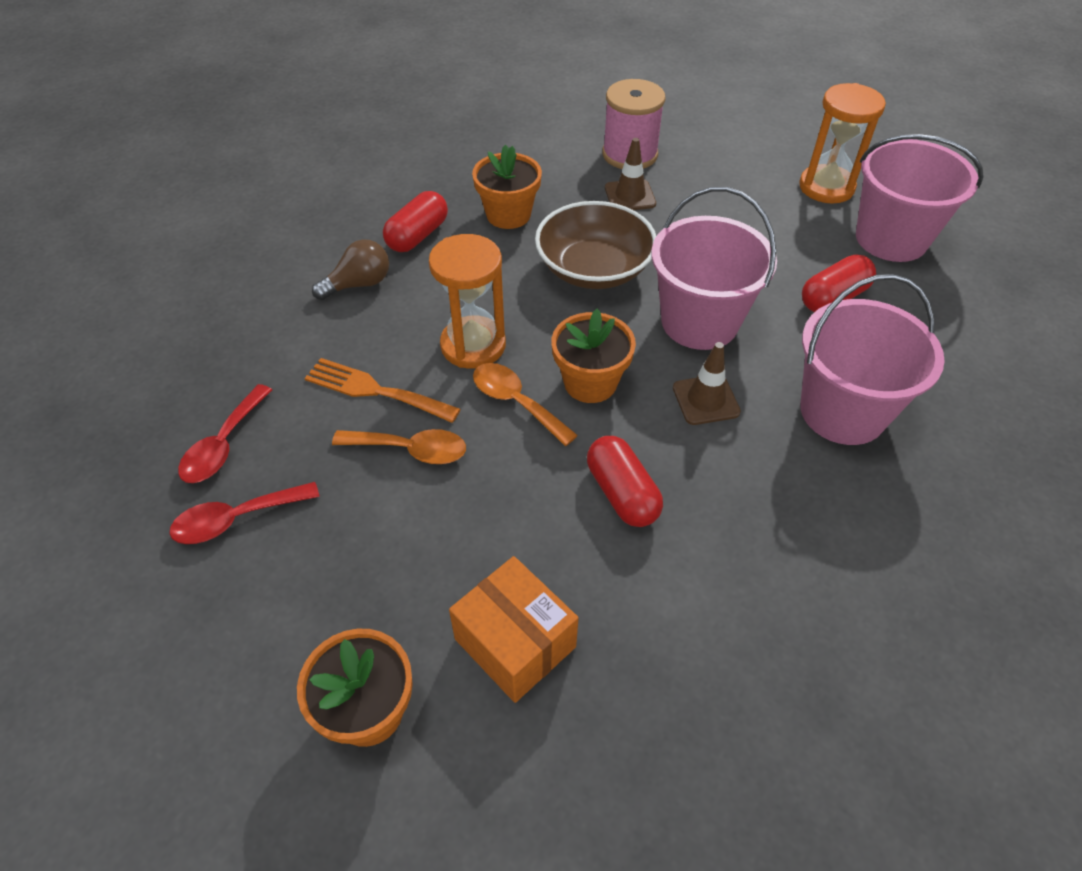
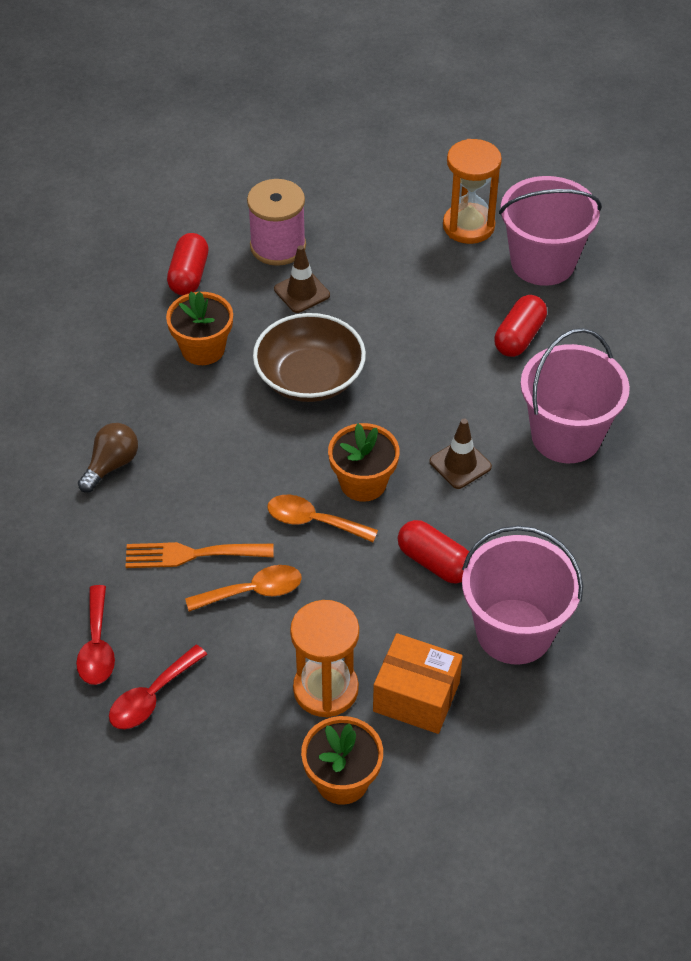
camera: 25 degrees left, 0 degrees up
(418, 235) = (133, 399): red capsule -> red capsule (189, 275)
(473, 345) = (248, 485): orange hourglass -> orange hourglass (325, 689)
(699, 322) = (423, 397): pink bucket -> pink bucket (514, 631)

